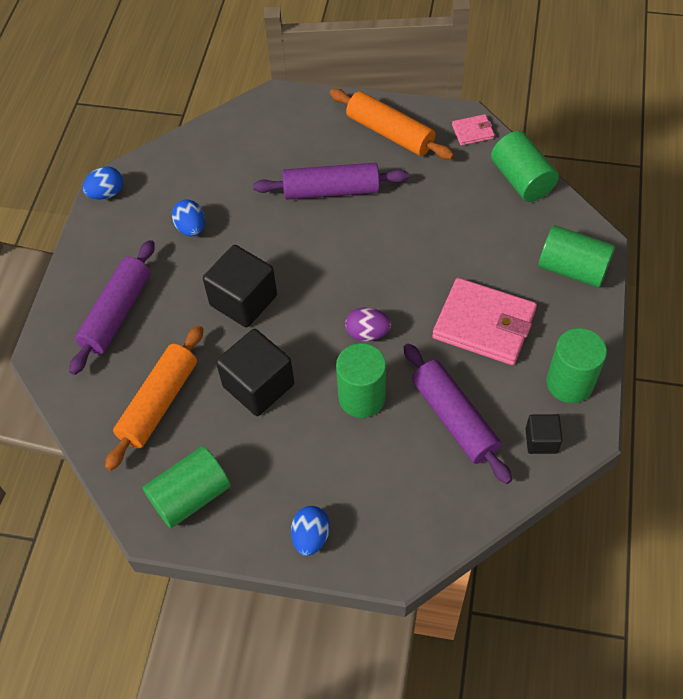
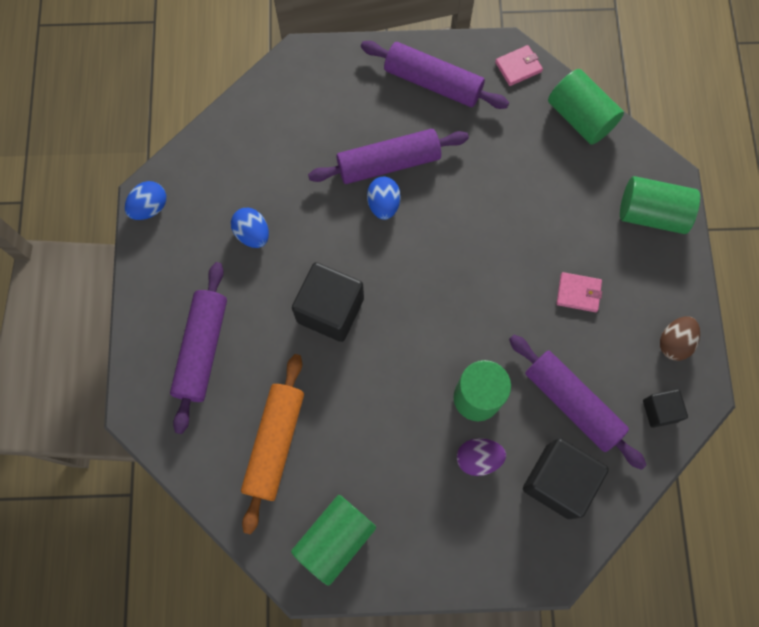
camera: 15 degrees left, 15 degrees up
(258, 385) = (371, 404): black cube -> black cube (558, 481)
(311, 537) = (463, 558): blue egg -> blue egg (383, 204)
(367, 333) = (465, 324): purple egg -> purple egg (478, 458)
(390, 133) = (433, 82): orange rolling pin -> purple rolling pin
(484, 324) = (578, 293): pink wallet -> pink wallet, size x0.47
(569, 383) = (674, 342): green cylinder -> brown egg

